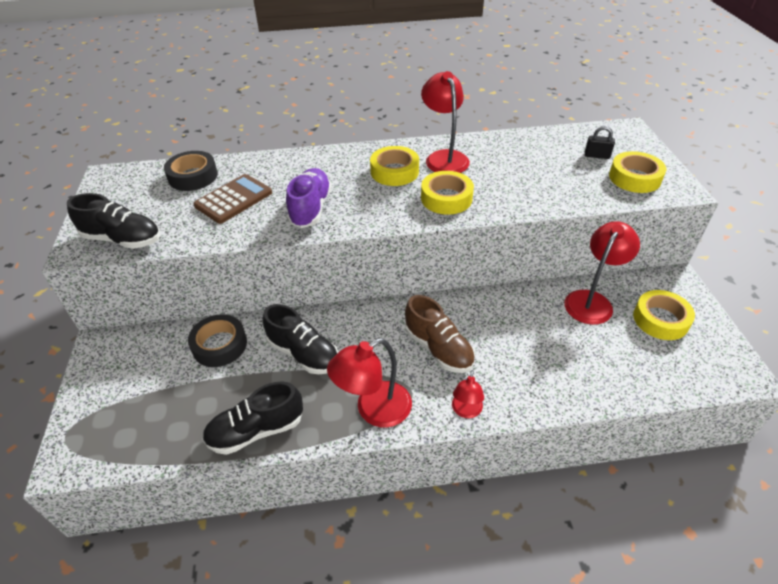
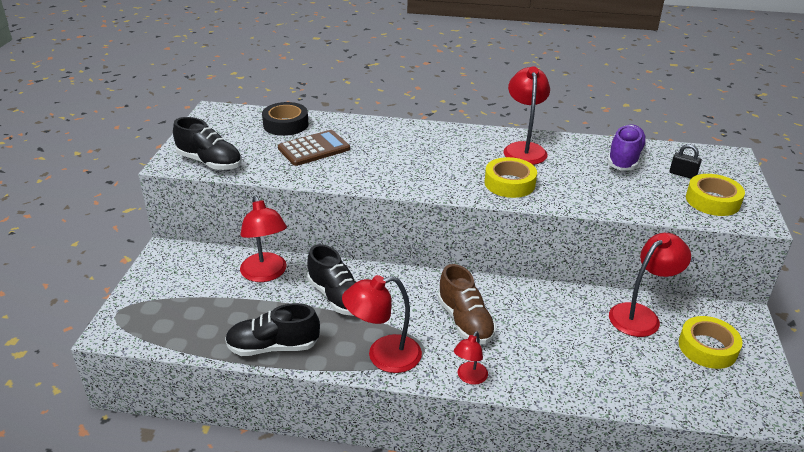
camera: 15 degrees right, 10 degrees down
(219, 345) = (266, 274): black tape -> red lamp
(310, 208) = (379, 168): purple shoe -> purple shoe (624, 159)
(394, 171) = (470, 152): yellow tape -> none

